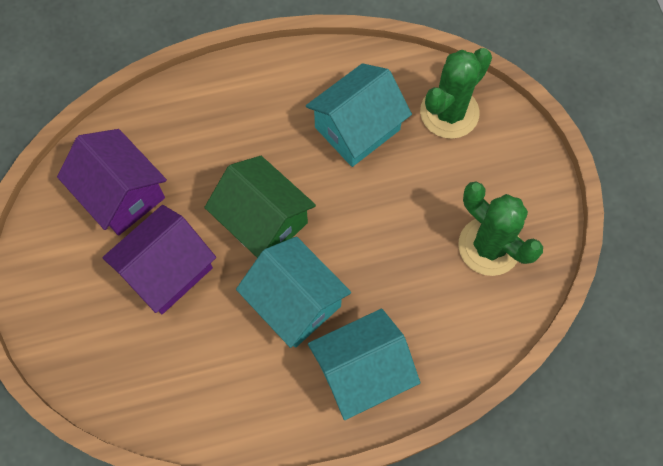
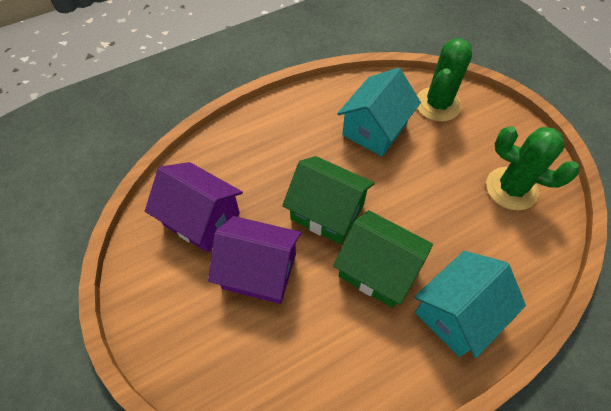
camera: 15 degrees left, 10 degrees down
(167, 270) = (259, 271): purple house -> purple house turned 75 degrees clockwise
(295, 302) = (377, 269): turquoise house -> green house

